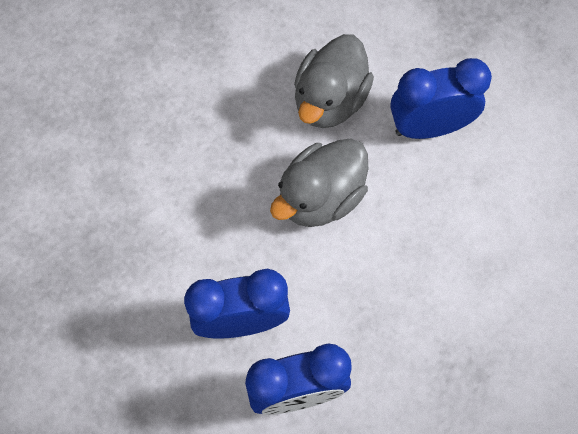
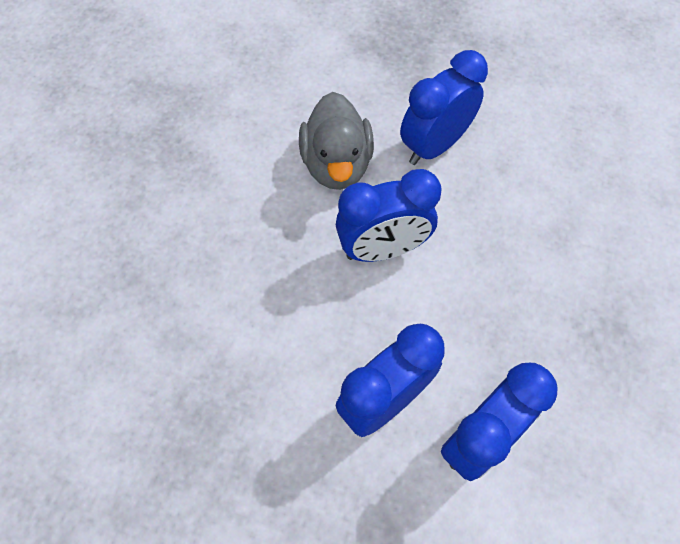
camera: 30 degrees left, 5 degrees down
(320, 197) = (382, 249): grey duck -> blue clock

